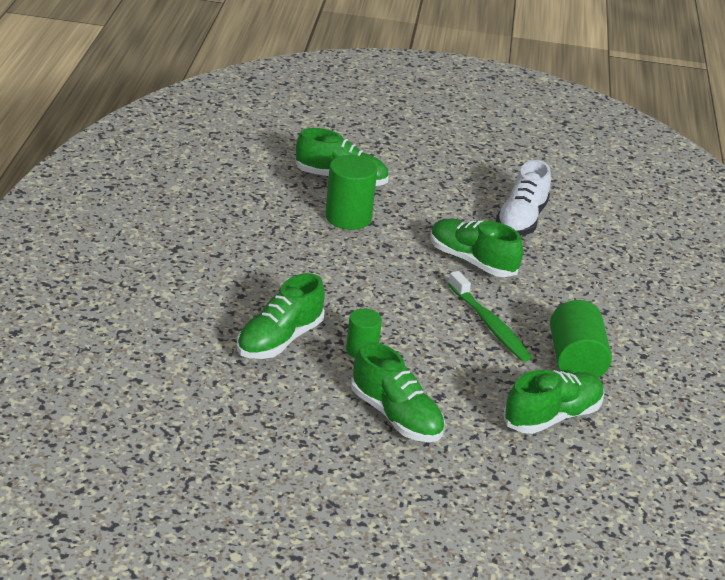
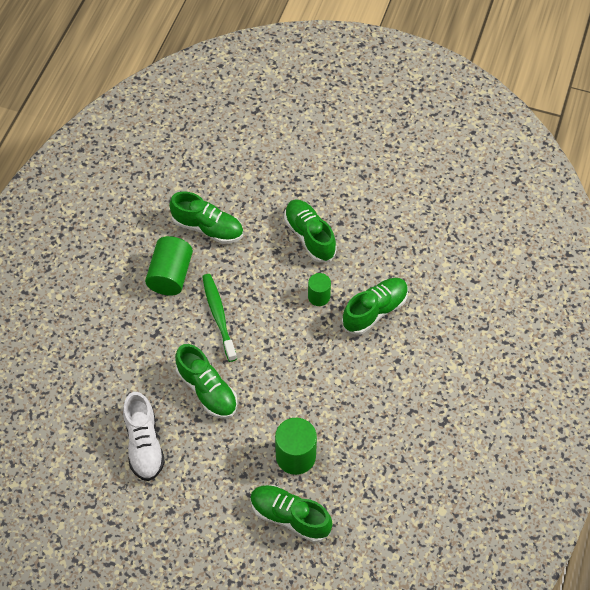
camera: 165 degrees left, 25 degrees up
(521, 220) = (144, 444): white shoe -> white shoe turned 135 degrees clockwise
(552, 417) = (208, 228): green shoe -> green shoe turned 135 degrees counterclockwise

